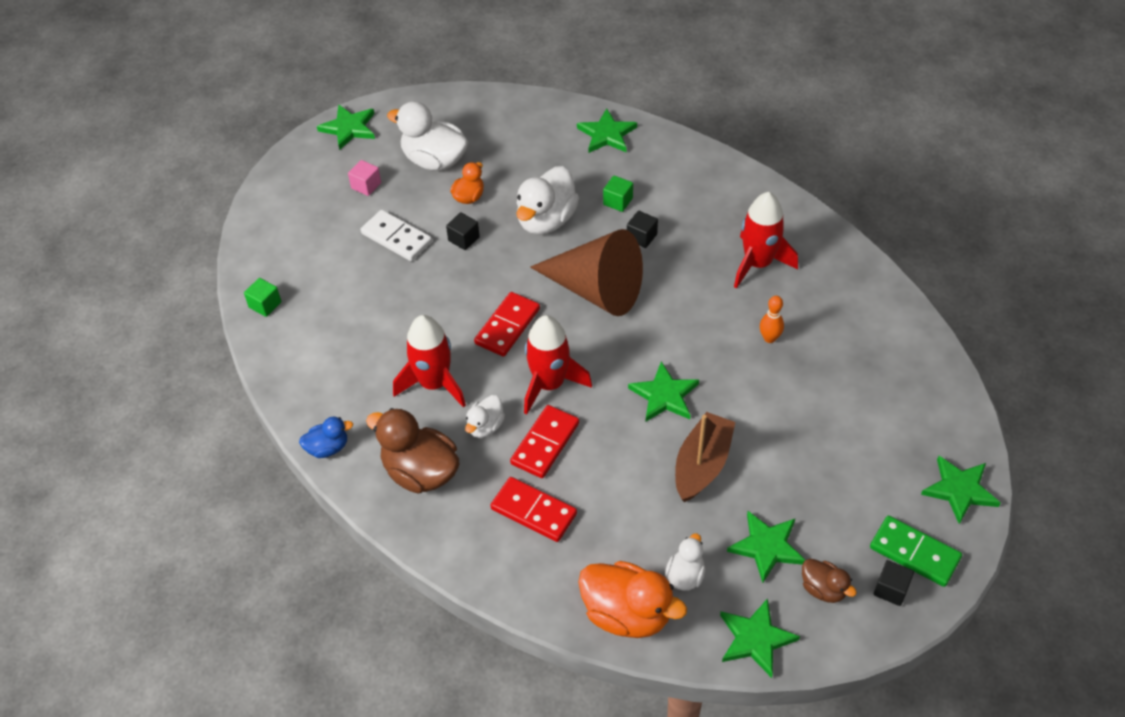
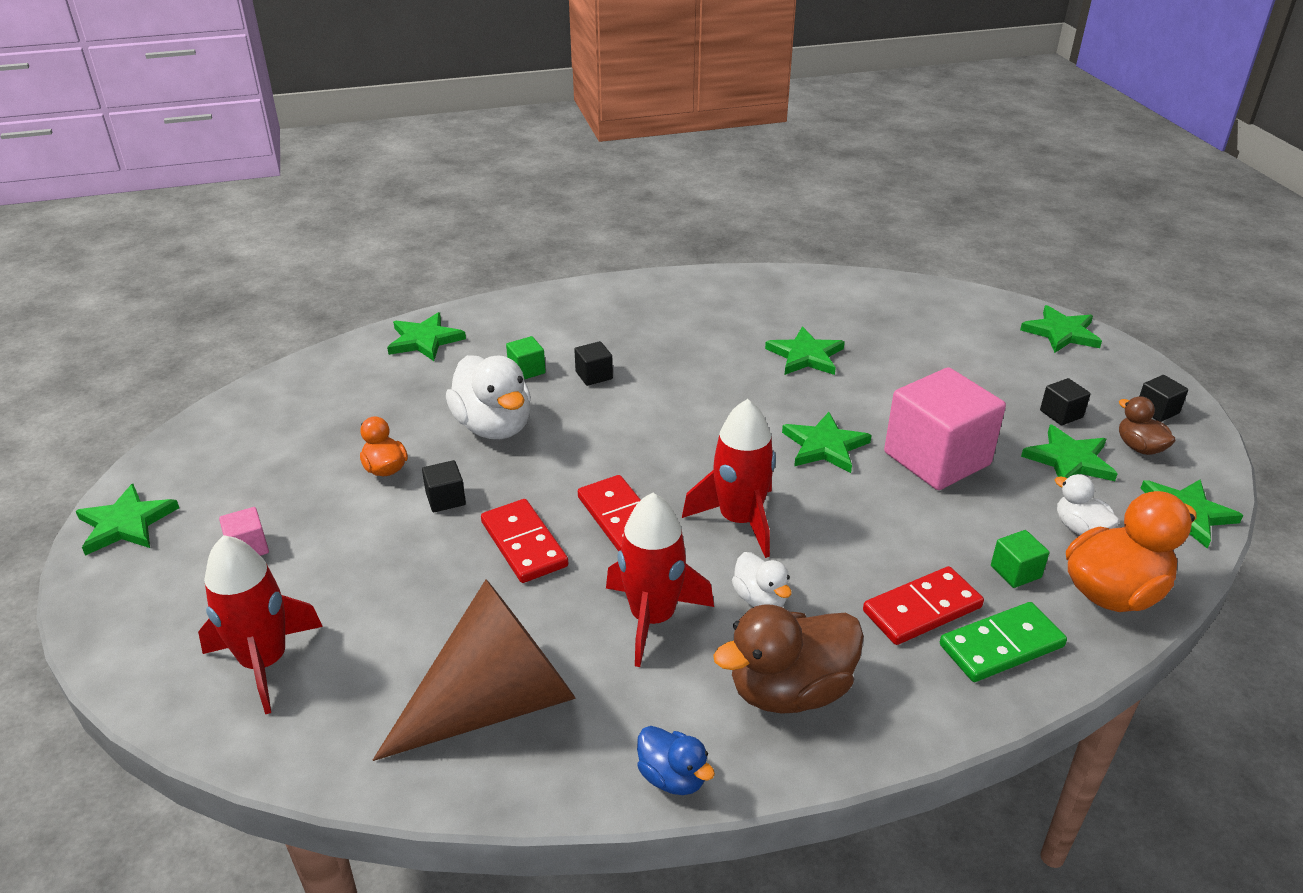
camera: 60 degrees left, 15 degrees down
(265, 305) = (332, 745): green cube -> green cube (1015, 572)
(328, 448) = (672, 777): blue duck -> blue duck turned 120 degrees clockwise
(396, 238) = (373, 556): white domino -> none
(434, 160) = (289, 472): white duck -> none
(545, 443) = (825, 559): red domino -> red domino (523, 544)
(596, 290) = (634, 433): brown cone -> brown cone (494, 703)
(702, 464) = (937, 458): brown boat -> pink cube
(758, 264) = (705, 325): red rocket -> red rocket (265, 662)
(769, 338) = (805, 356): orange bowling pin -> green star
(823, 589) = (1139, 447): brown duck -> brown duck turned 105 degrees counterclockwise
(828, 524) = (1061, 414): none -> black cube
(914, 553) = (1120, 382): green domino -> green domino (1001, 645)

